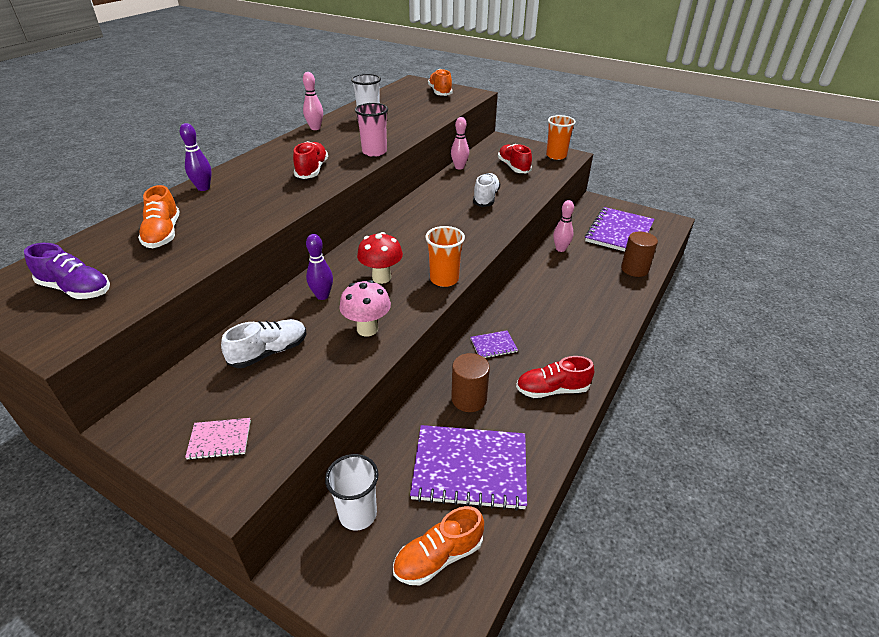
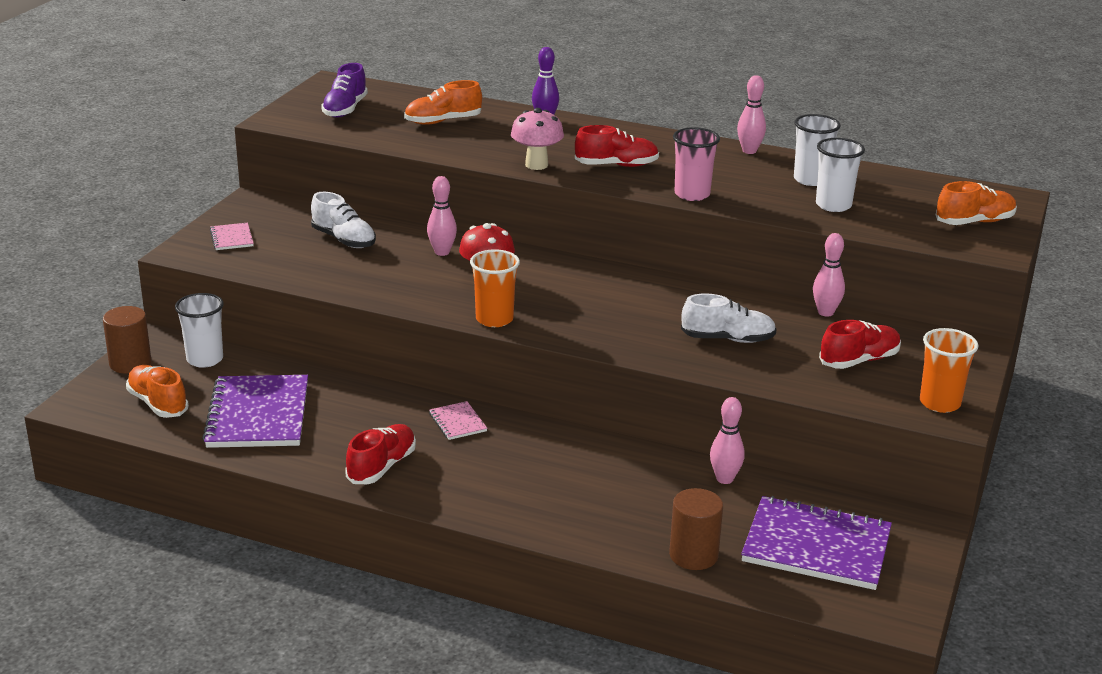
camera: 80 degrees right, 10 degrees down
(322, 296) = (442, 252): purple bowling pin -> pink bowling pin
(367, 329) = (388, 283): pink mushroom -> pink mushroom (536, 165)
(407, 118) = (833, 205): none -> white cup
(469, 399) = (358, 409): brown cylinder -> brown cylinder (130, 363)
(493, 345) = (458, 422): purple notebook -> pink notebook
(552, 390) = (382, 467): red shoe -> red shoe turned 45 degrees clockwise

